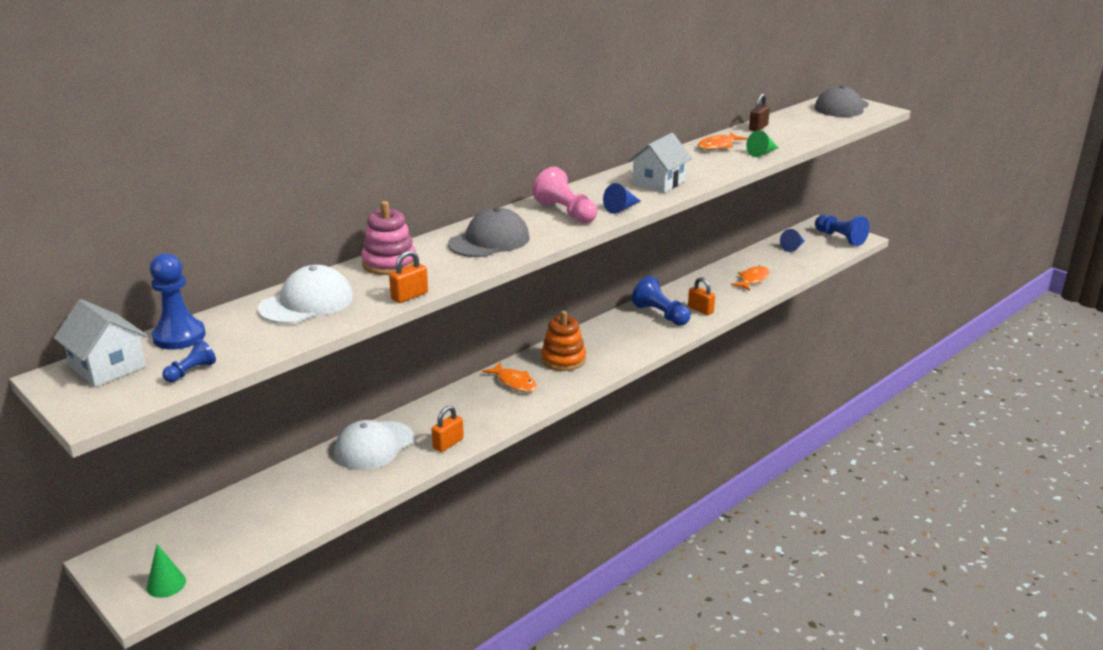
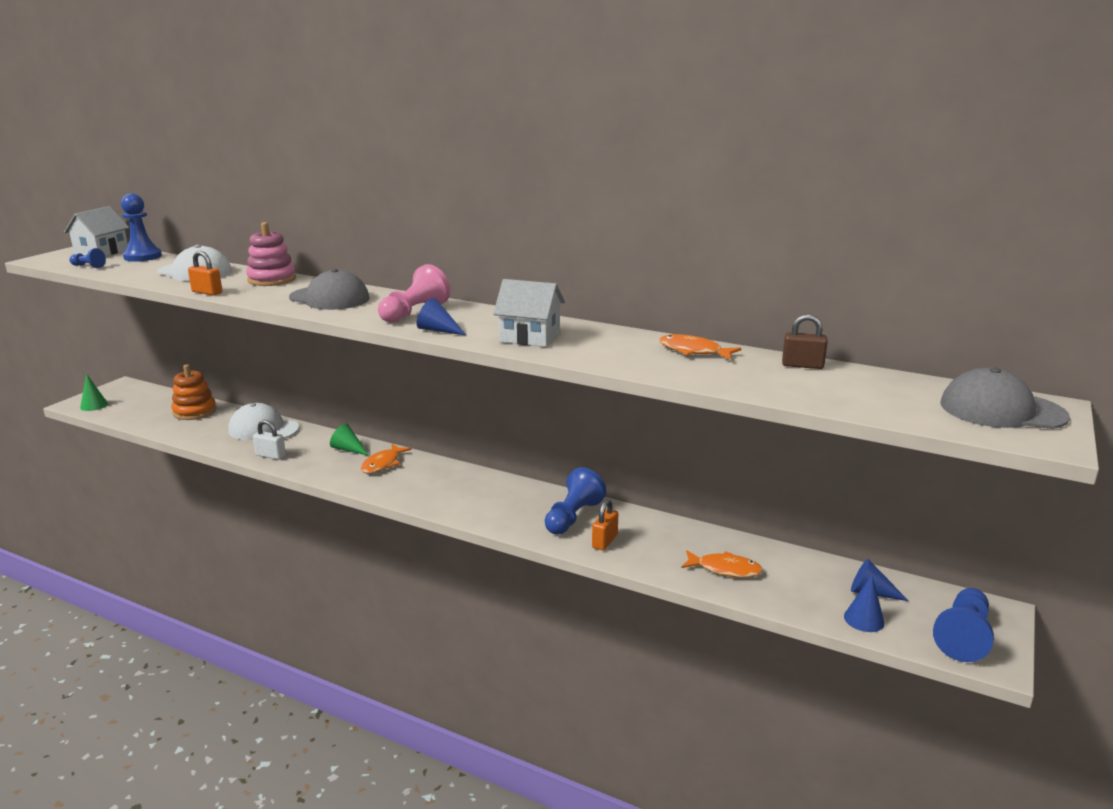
camera: 70 degrees right, 5 degrees down
(448, 443) = (271, 455): orange padlock -> white padlock
(563, 360) = (438, 479): orange stacking toy -> orange stacking toy (194, 411)
(762, 153) = (694, 375): green cone -> green cone (348, 449)
(818, 256) = (864, 619): none -> blue cone

